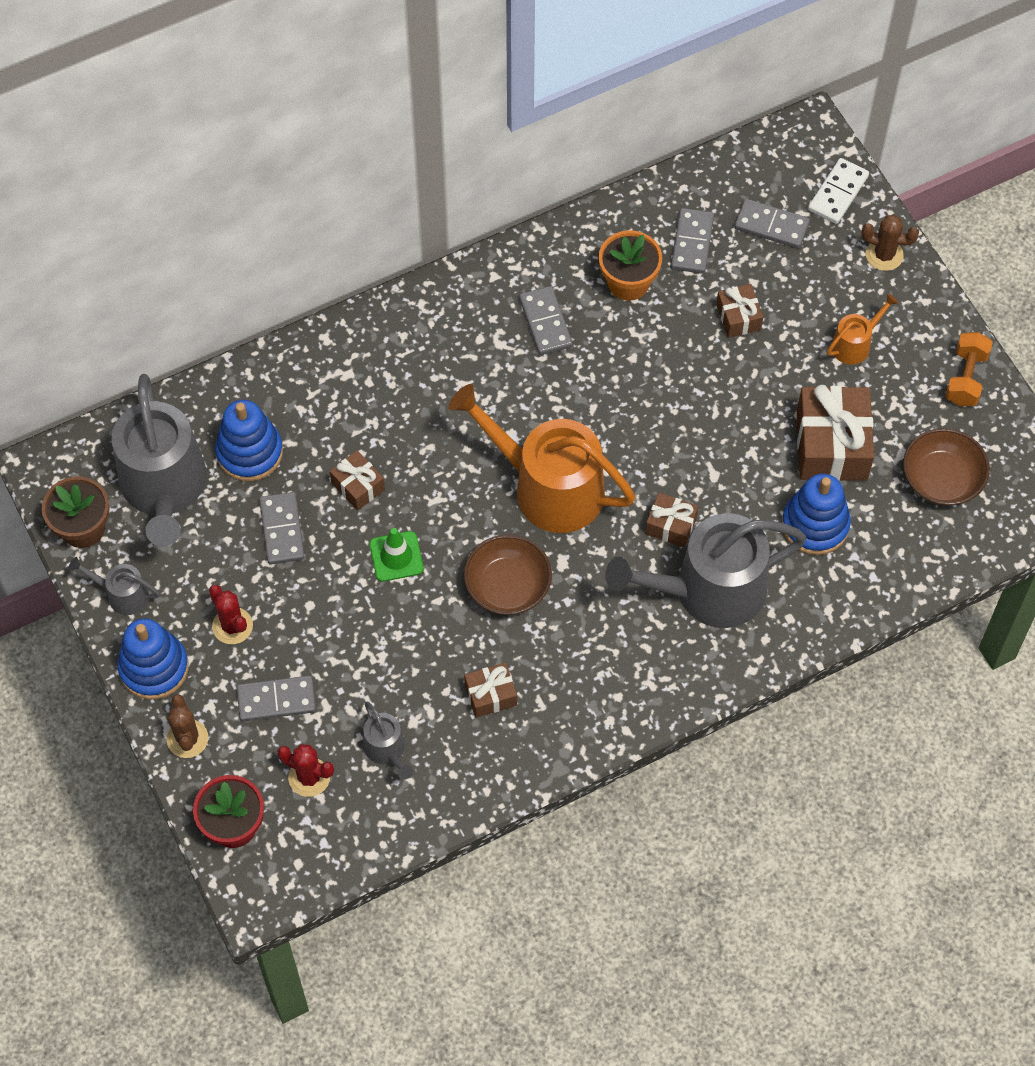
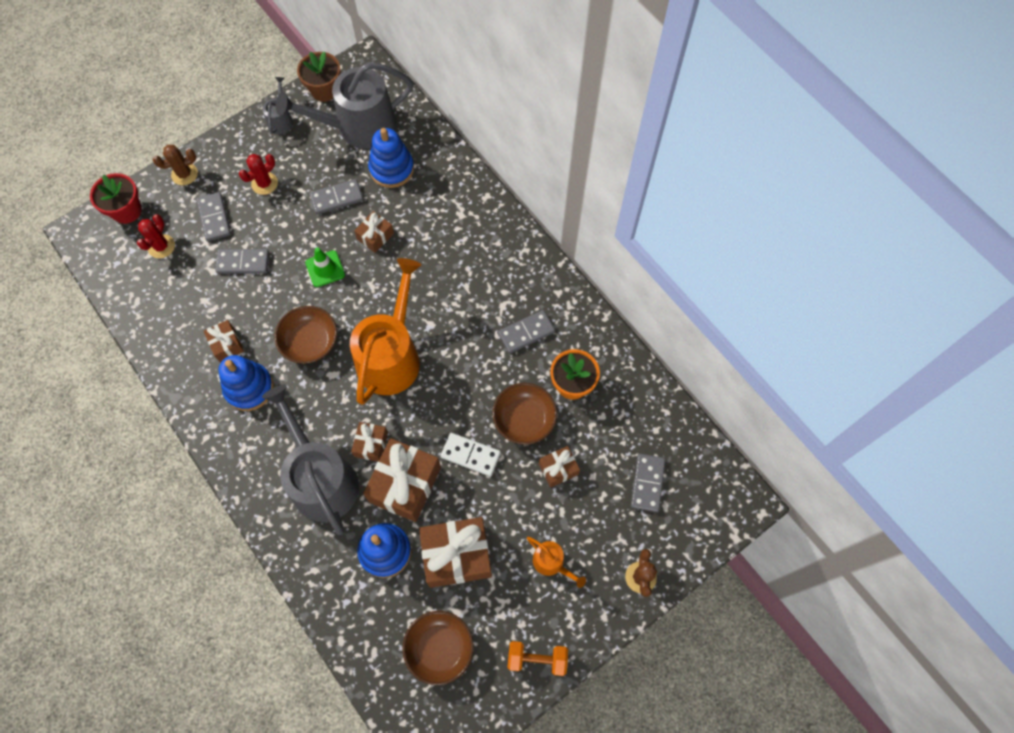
camera: 80 degrees right, 5 degrees up
(154, 668) = (232, 146): blue stacking toy -> blue stacking toy (249, 388)
(386, 749) = (183, 288): grey watering can -> none
(666, 344) = (524, 419): none -> brown bowl
(692, 243) = (617, 425): grey domino -> grey domino (243, 262)
(731, 492) = (405, 484): none -> brown gift
(838, 193) = (691, 532): white domino -> white domino (470, 455)

